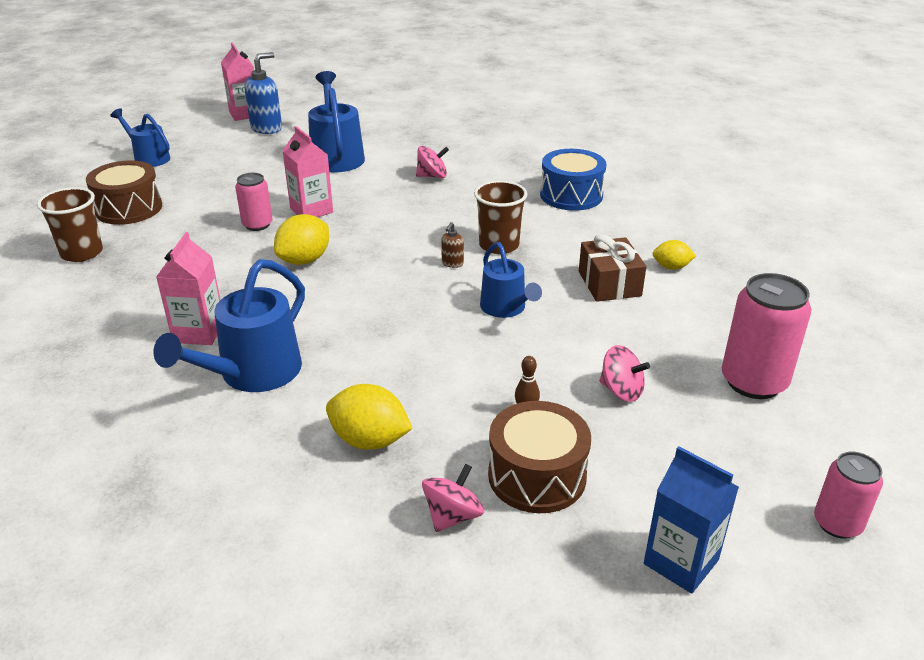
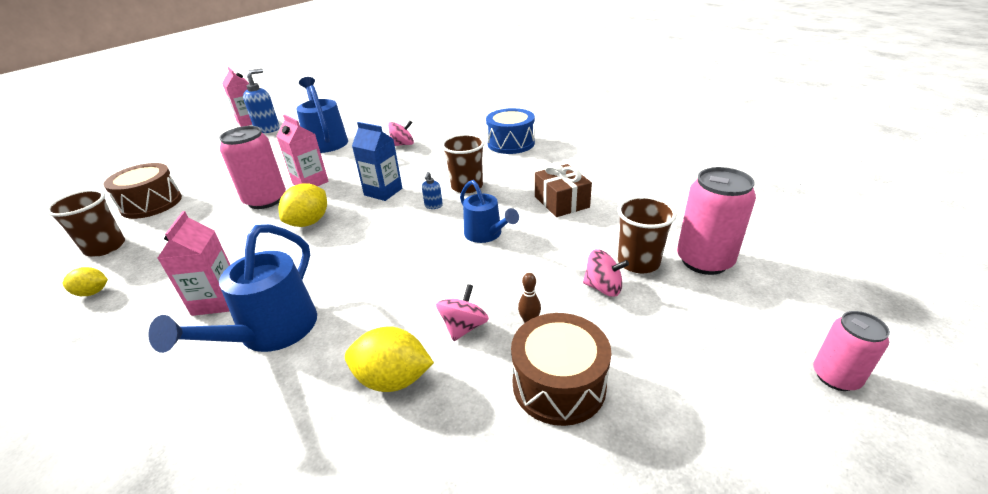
camera: 10 degrees left, 0 degrees up
(148, 158) = (170, 162): blue watering can -> none
(257, 225) = (265, 200): pink can -> pink can, size x1.67
(452, 263) = (433, 206): brown soap dispenser -> blue soap dispenser
(453, 516) = (491, 446): pink spinning top -> pink spinning top (464, 327)
(671, 267) = (603, 182): yellow lemon -> yellow lemon (93, 292)
(674, 370) = (638, 262): none -> brown cup
(681, 562) = (723, 449): blue carton -> blue carton (383, 192)

